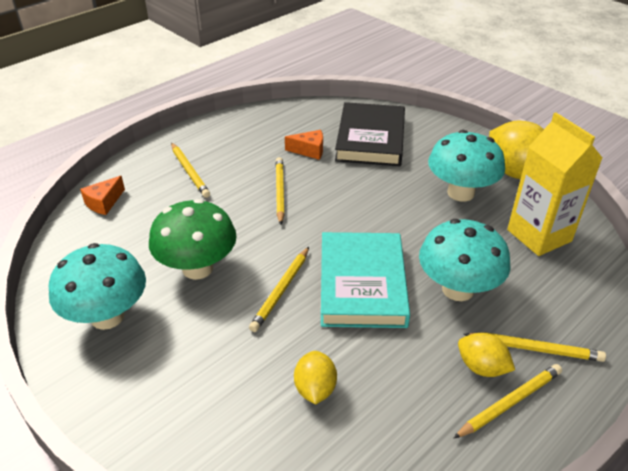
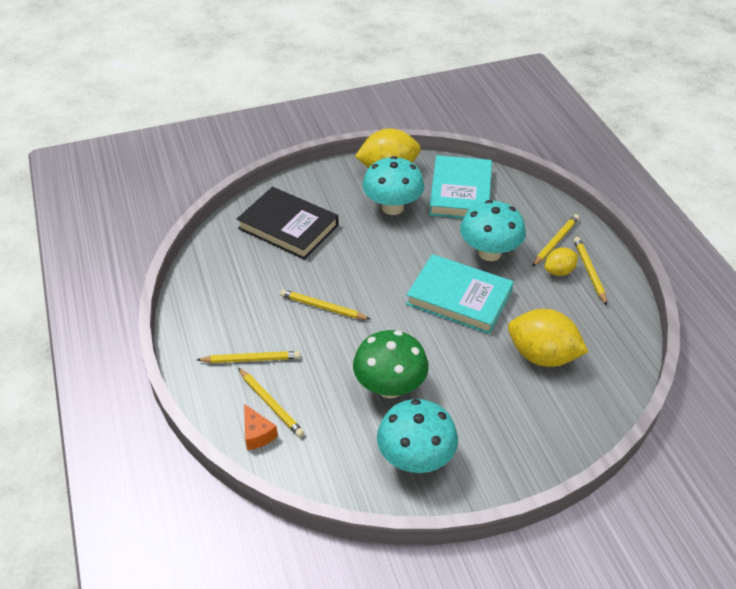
camera: 65 degrees left, 5 degrees up
(281, 291) = (442, 344): yellow pencil -> yellow pencil (271, 404)
(309, 151) = (277, 269): orange cheese -> none
(315, 389) = (542, 356): yellow lemon -> yellow lemon, size x1.84
(539, 235) = (460, 192): yellow carton -> turquoise book

